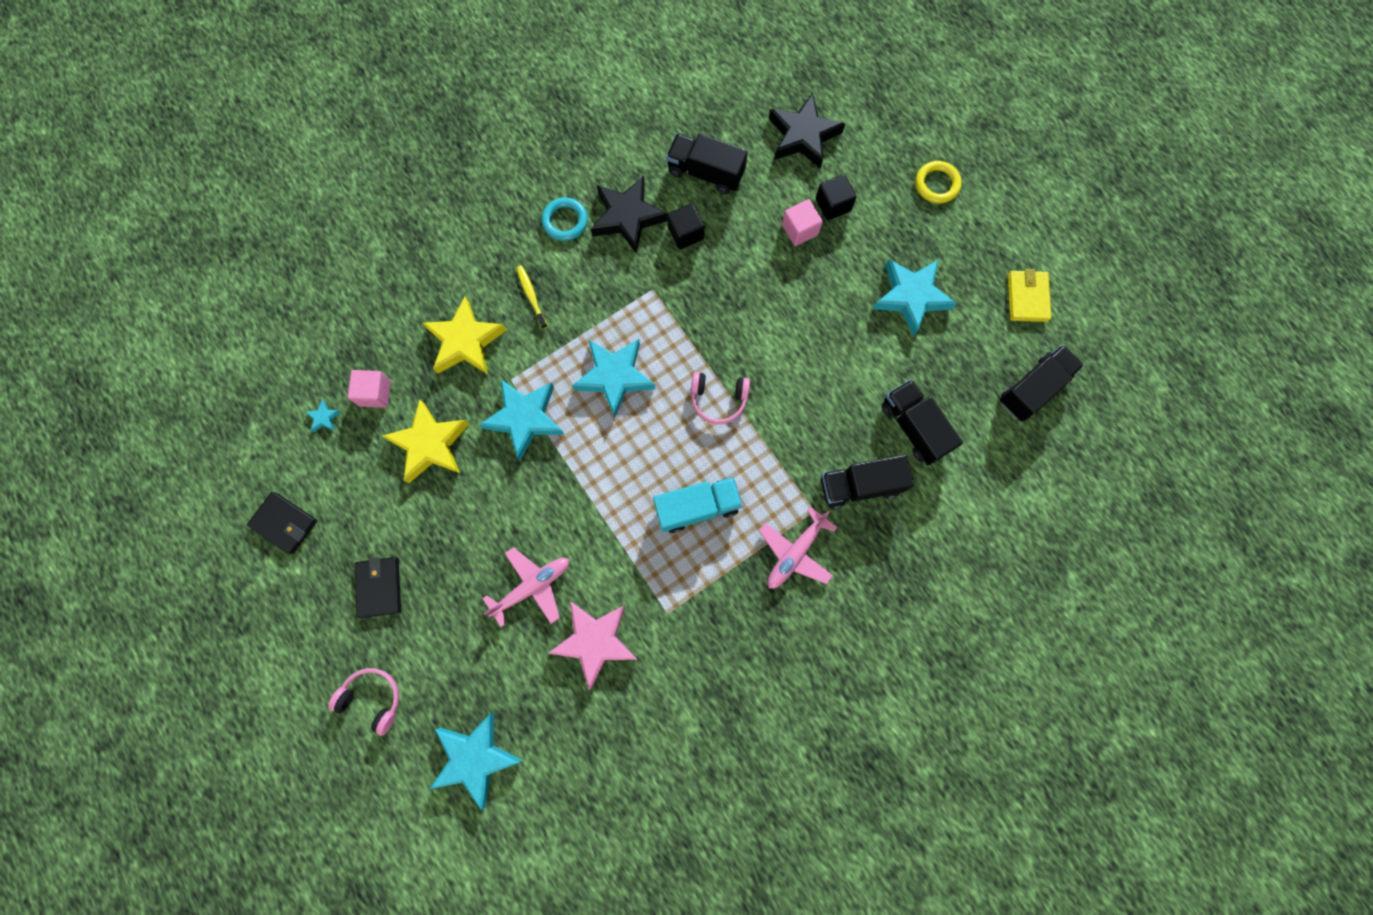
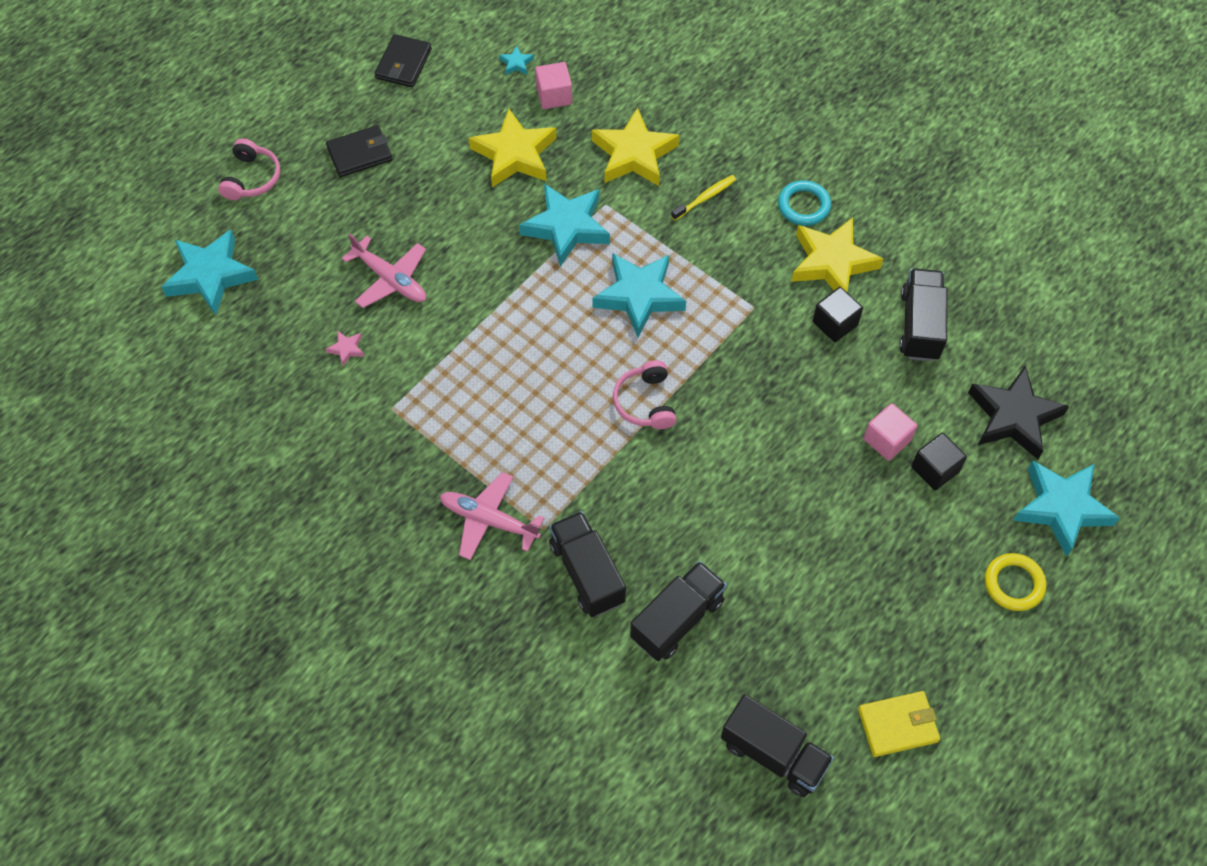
camera: 75 degrees right, 15 degrees down
(595, 641) = (346, 349): pink star -> pink star, size x0.41
(627, 217) = (832, 262): black star -> yellow star
(697, 507) = (514, 410): turquoise truck -> none
(911, 297) = (846, 583): turquoise star -> turquoise star (1062, 508)

